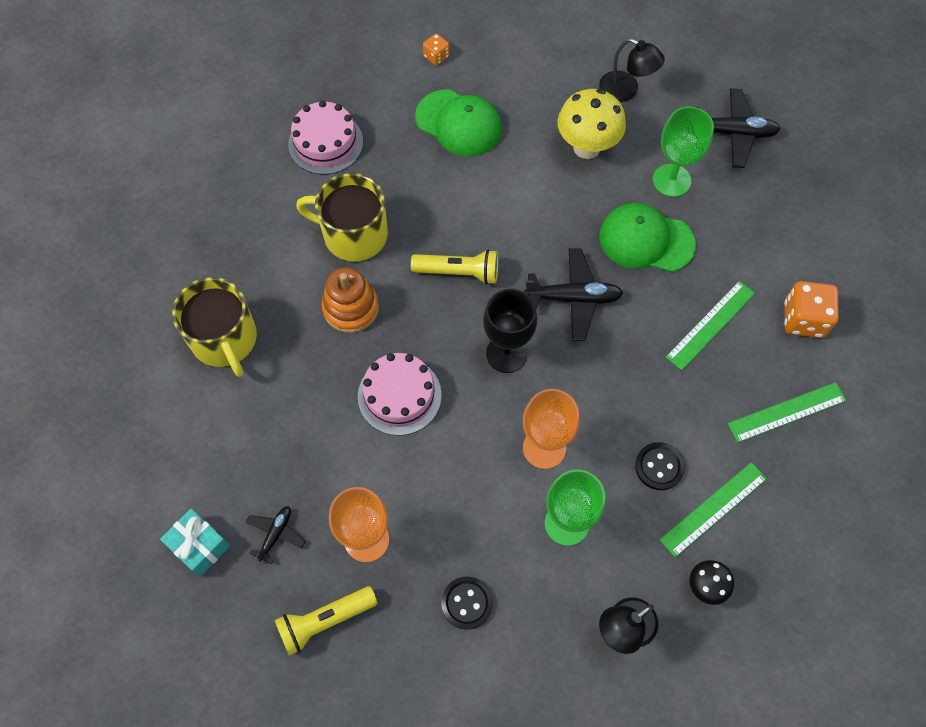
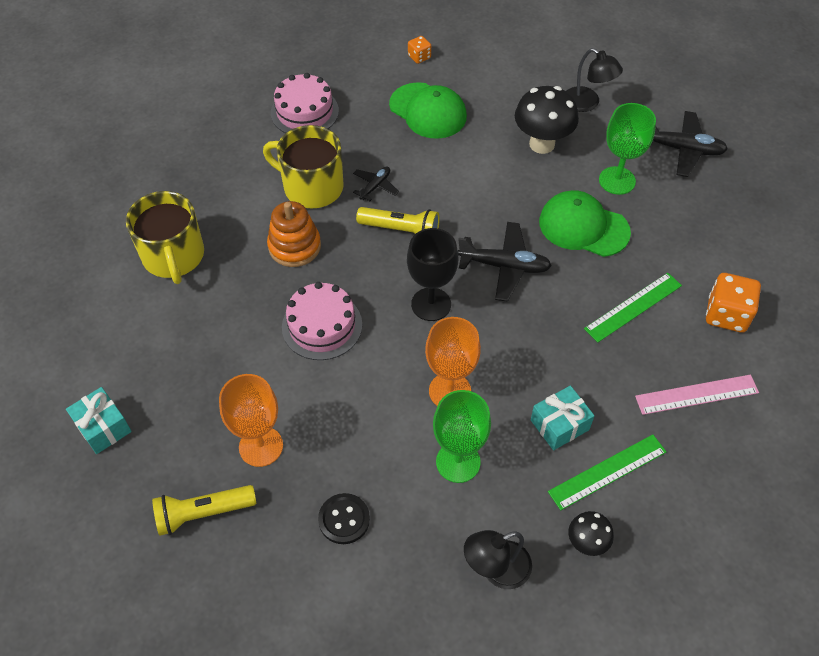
camera: 10 degrees right, 10 degrees down
(275, 534) = (176, 428): black plane -> black plane (375, 186)
(586, 147) = (542, 144): yellow mushroom -> black mushroom
(659, 467) = (559, 425): black button -> turquoise gift
(787, 412) = (697, 394): green ruler -> pink ruler

